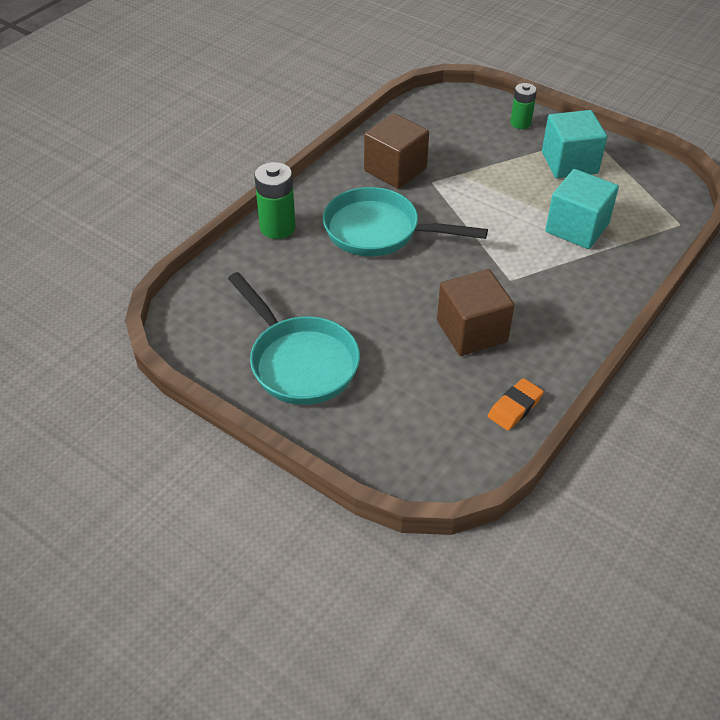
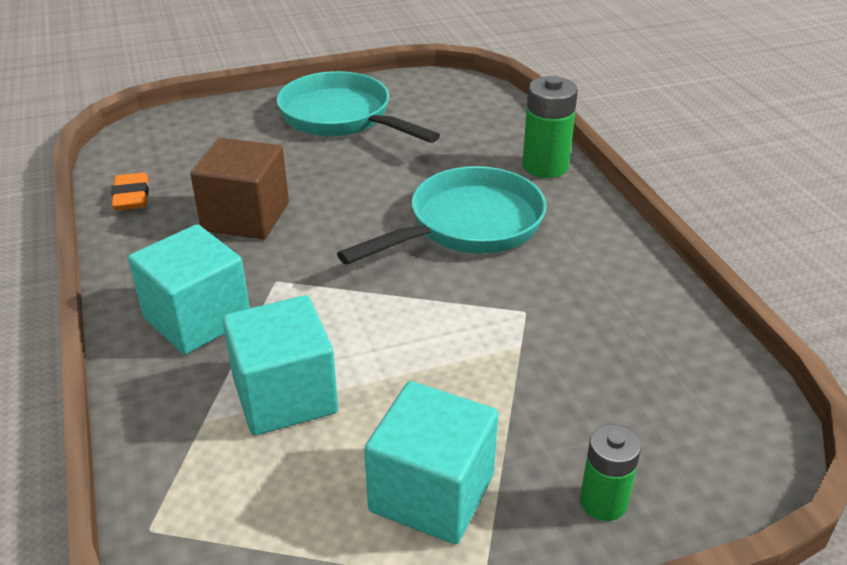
camera: 125 degrees right, 10 degrees down
(300, 361) = (341, 118): turquoise pan -> turquoise pan turned 45 degrees clockwise
(395, 170) = (582, 291): brown cube -> none
(572, 290) = (197, 319): none -> turquoise cube

